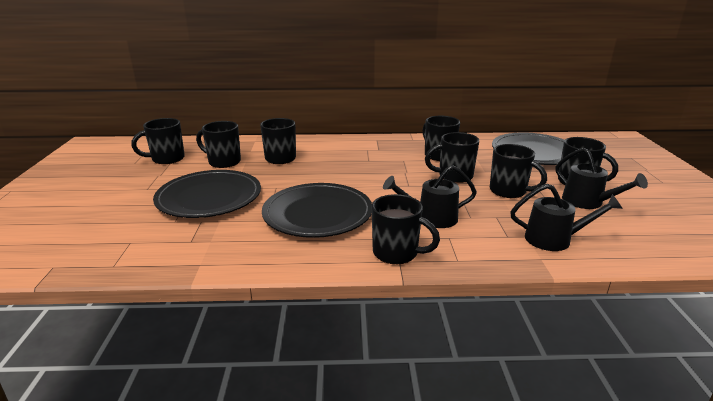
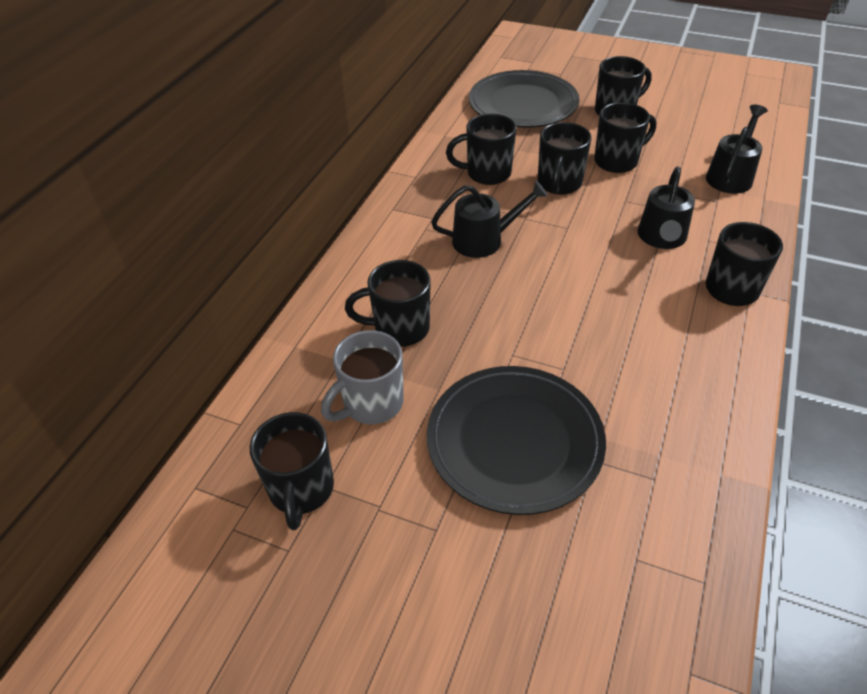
camera: 65 degrees left, 20 degrees up
(223, 162) = (371, 404): black mug -> grey mug
(317, 213) = (616, 329): black plate -> none
(588, 202) = (663, 125): black watering can -> black watering can (484, 240)

